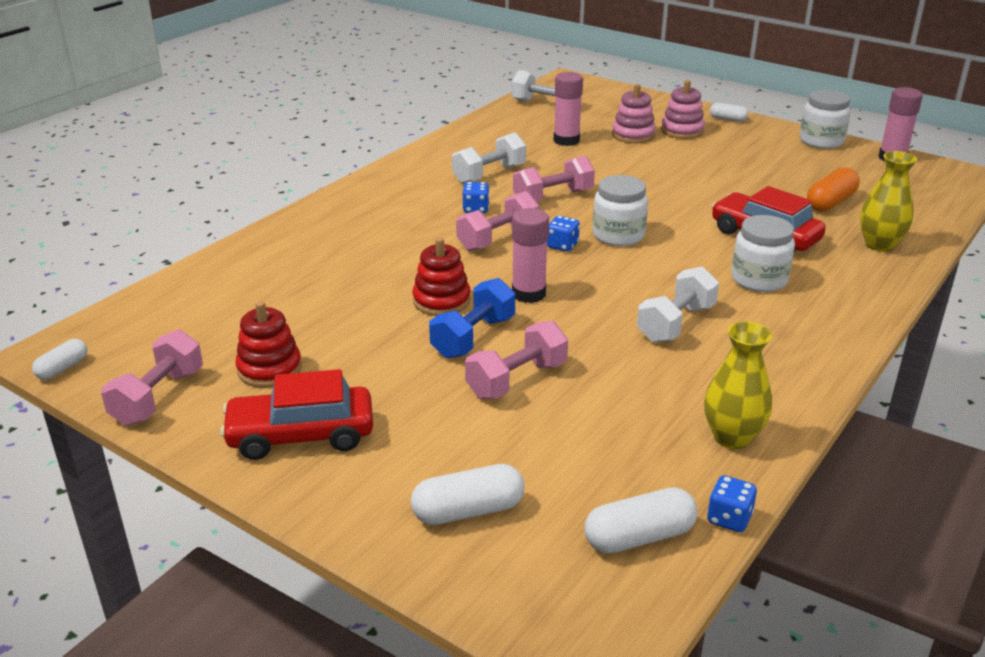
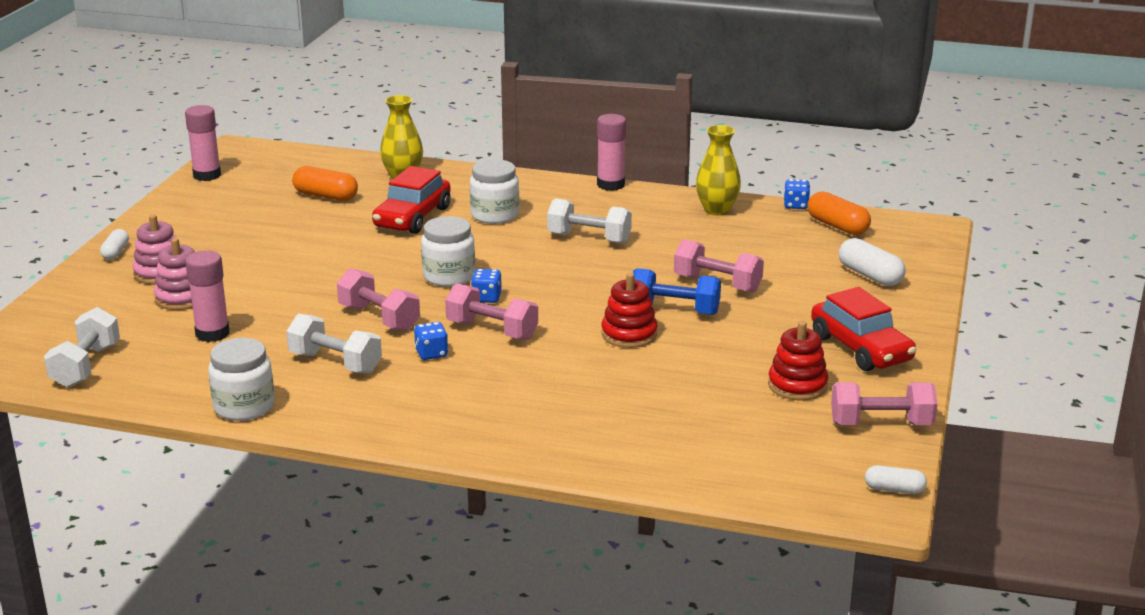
camera: 110 degrees left, 5 degrees down
(528, 294) = (587, 299): pink glue stick -> pink glue stick (610, 185)
(639, 537) = (837, 226): white capsule -> orange capsule
(821, 141) = (171, 205): white jar -> white jar (244, 407)

